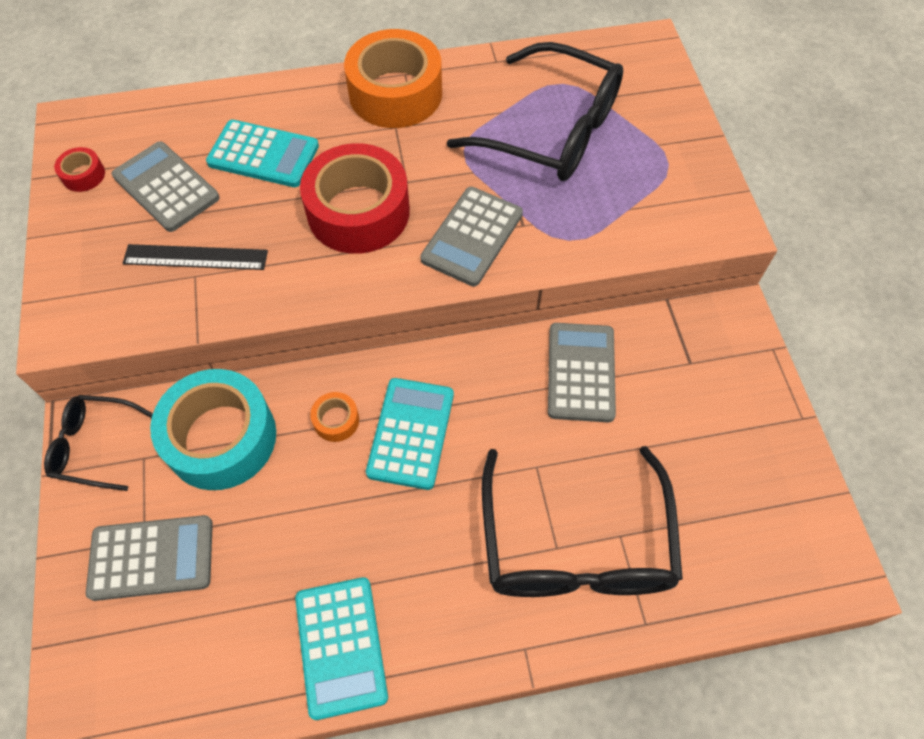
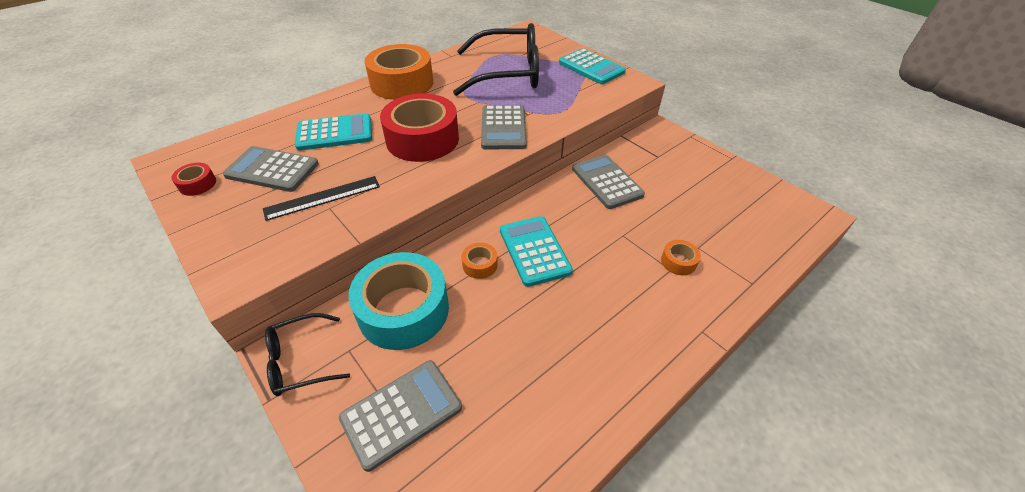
camera: 30 degrees left, 15 degrees down
(341, 646) = (589, 394): turquoise calculator -> turquoise calculator (591, 67)
(575, 542) = (678, 262): black glasses -> orange tape

